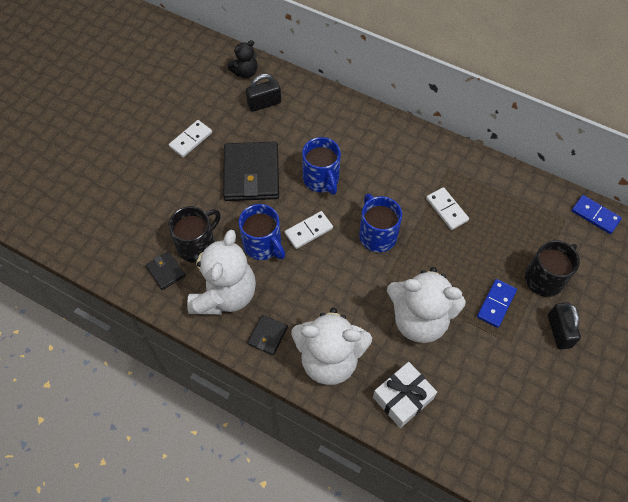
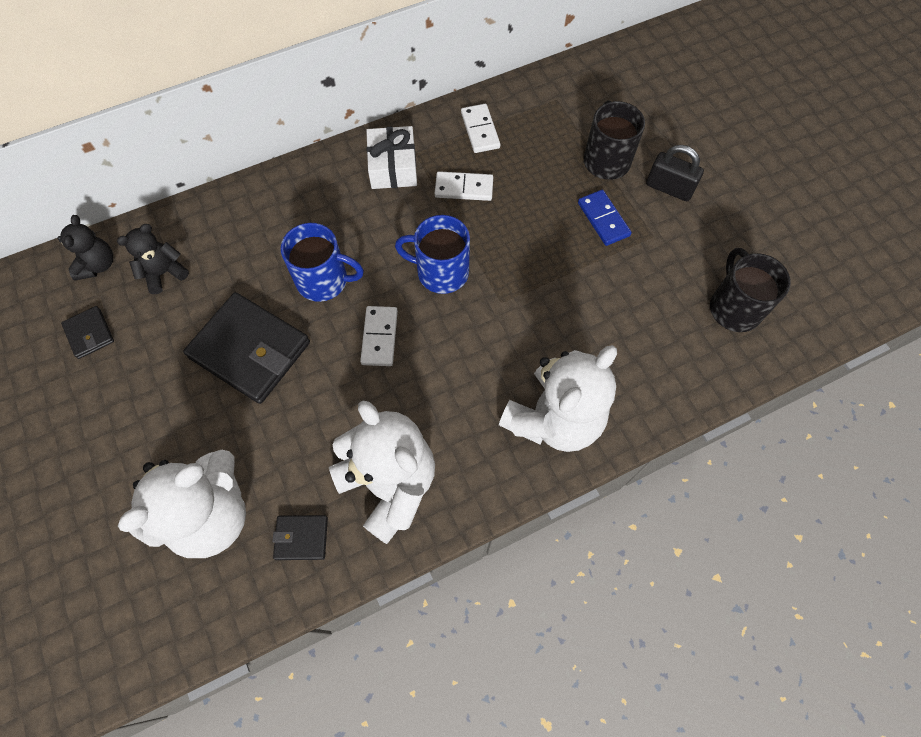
camera: 55 degrees left, 5 degrees up
(191, 140) = (135, 389): white domino -> white domino (480, 130)
(197, 245) = (295, 475): black mug -> black mug (734, 307)
(263, 245) = (358, 398): blue mug -> none
(264, 103) = (164, 273): black padlock -> black teddy bear
(268, 336) = (479, 468): black wallet -> black wallet (89, 334)
(403, 398) = (648, 374): white gift -> white gift (393, 167)
(419, 319) = (570, 299): white teddy bear -> white teddy bear (211, 515)
(595, 215) = (571, 74): blue domino -> none

